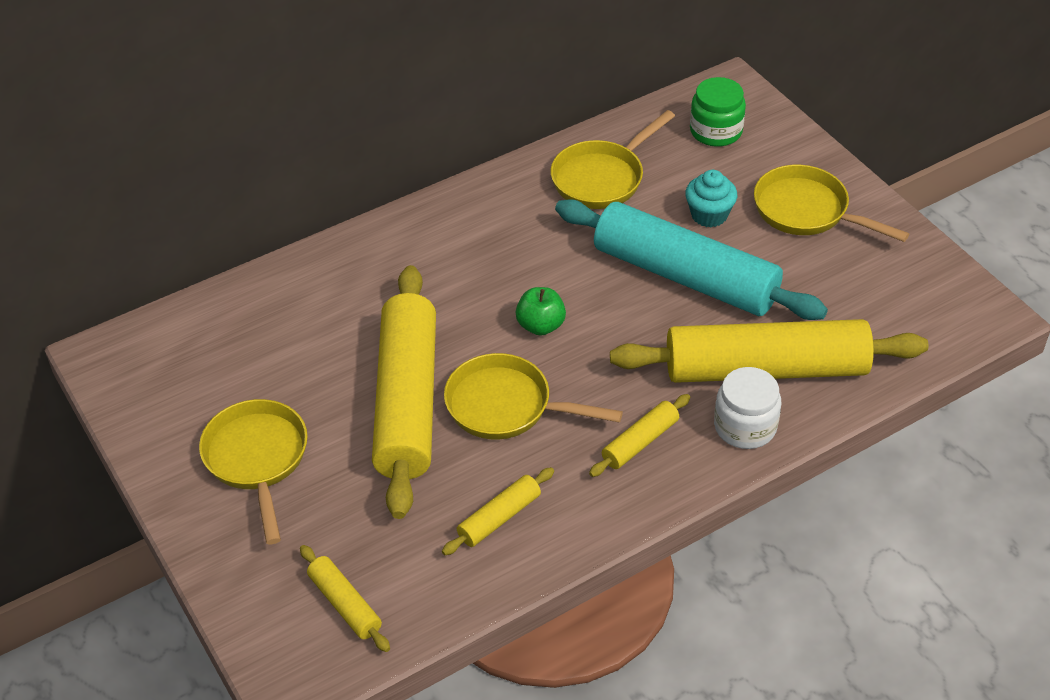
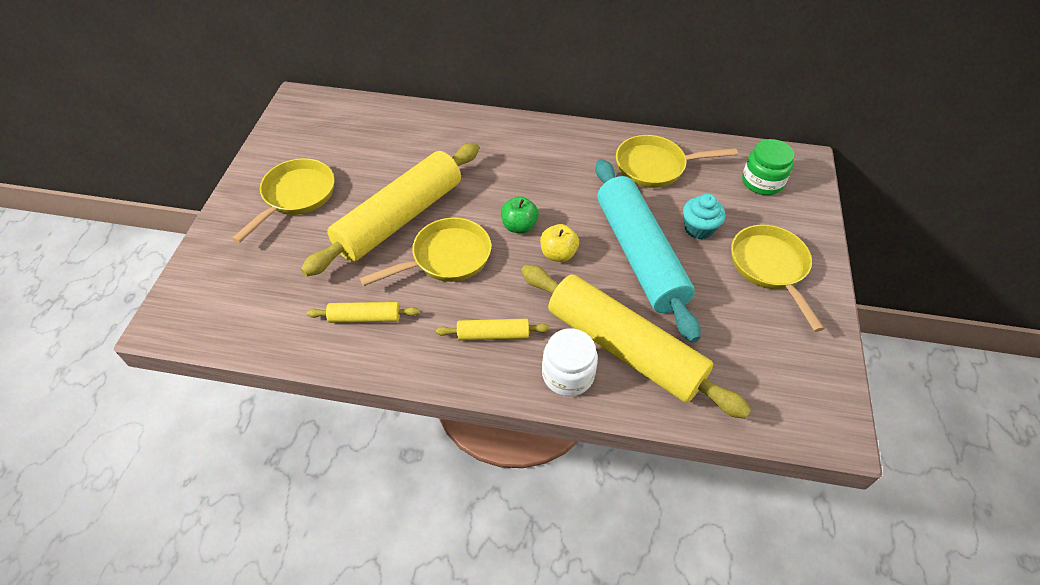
camera: 40 degrees right, 5 degrees up
(345, 604) = (237, 302): yellow rolling pin -> none
(506, 406) = (446, 258): yellow pan -> yellow pan turned 90 degrees clockwise
(610, 326) = (558, 254): none -> yellow apple

